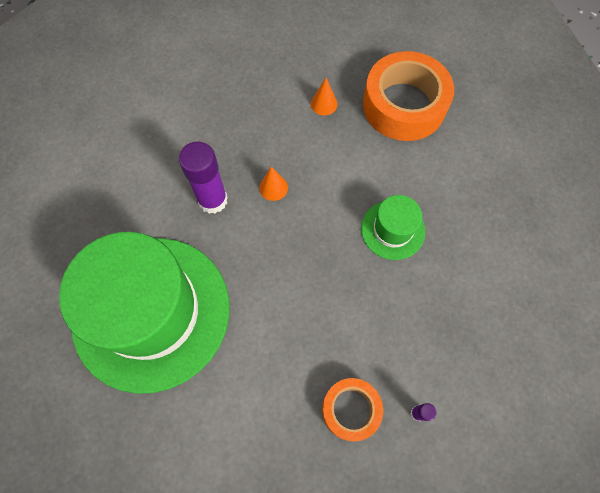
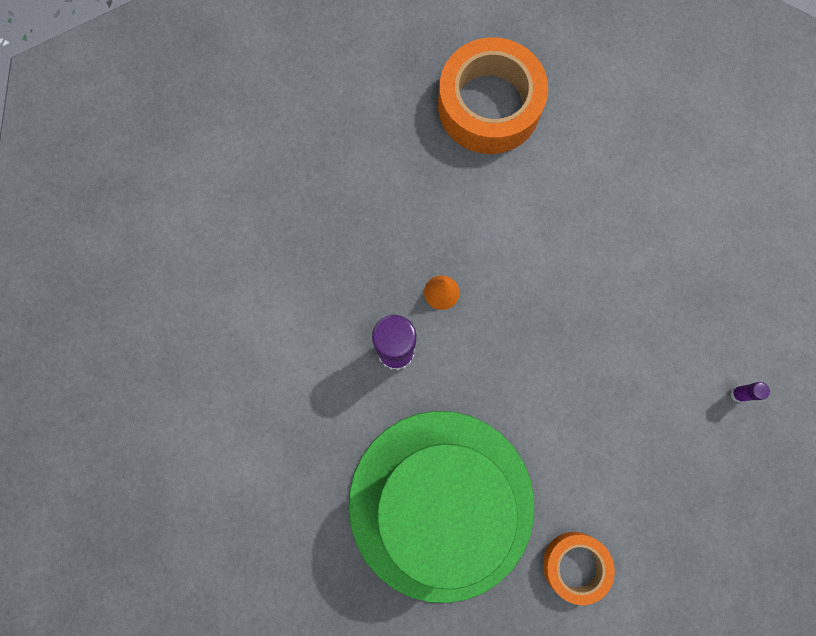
camera: 40 degrees left, 10 degrees up
(324, 104) = (411, 164): orange cone -> none
(351, 409) = (684, 438): orange tape -> orange tape (575, 565)
(392, 230) = (584, 245): green hat -> none

